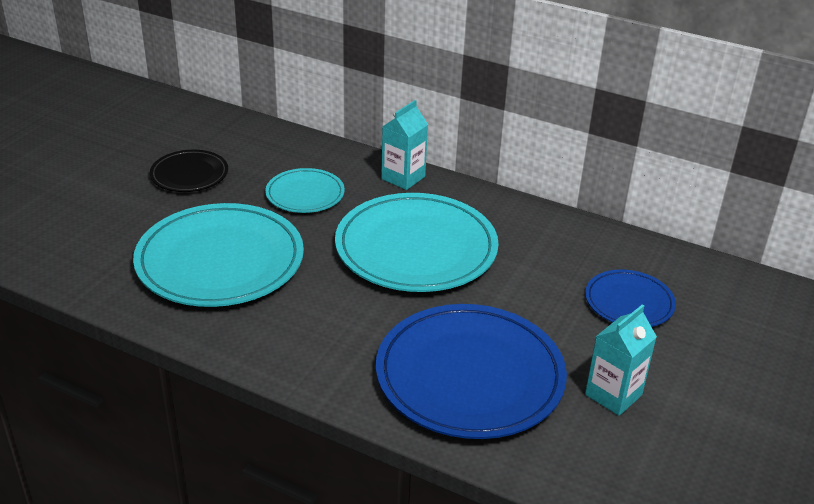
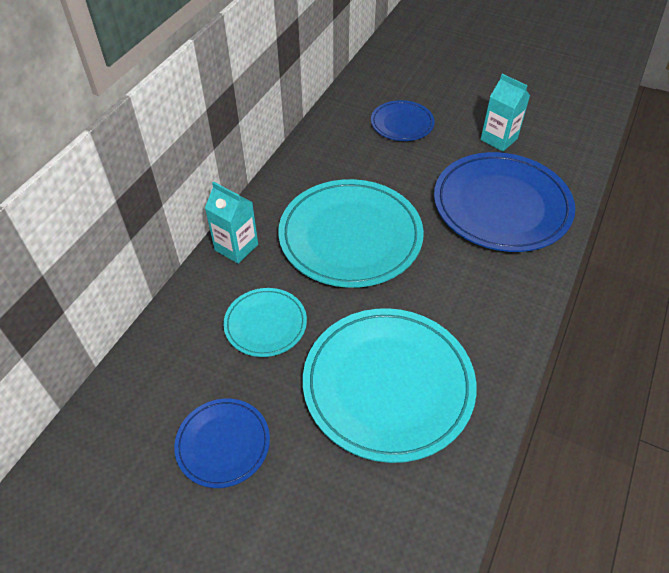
camera: 90 degrees left, 15 degrees up
(189, 174) = (223, 444): black plate -> blue plate

